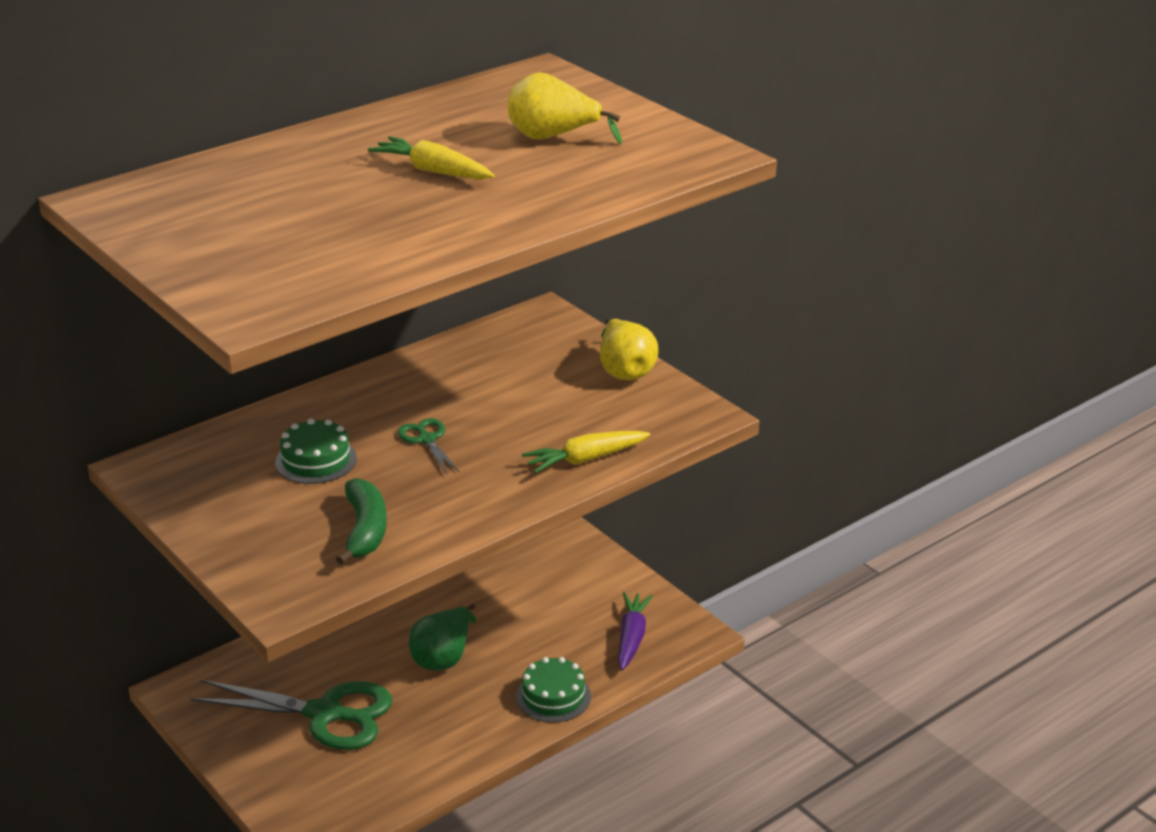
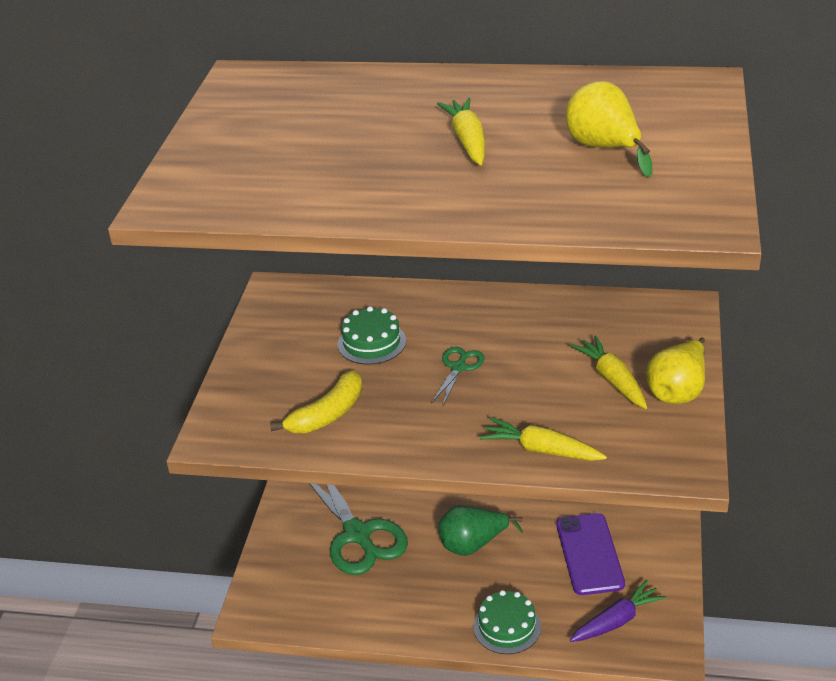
camera: 50 degrees right, 5 degrees up
(365, 530) = (327, 414): green banana -> yellow banana
(550, 605) = (589, 554): none -> purple phone
(565, 387) = (612, 380): none -> yellow carrot

